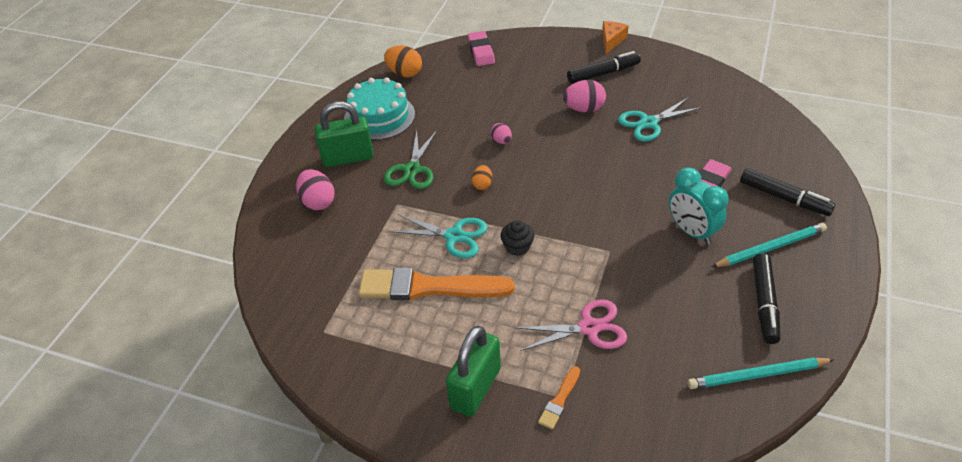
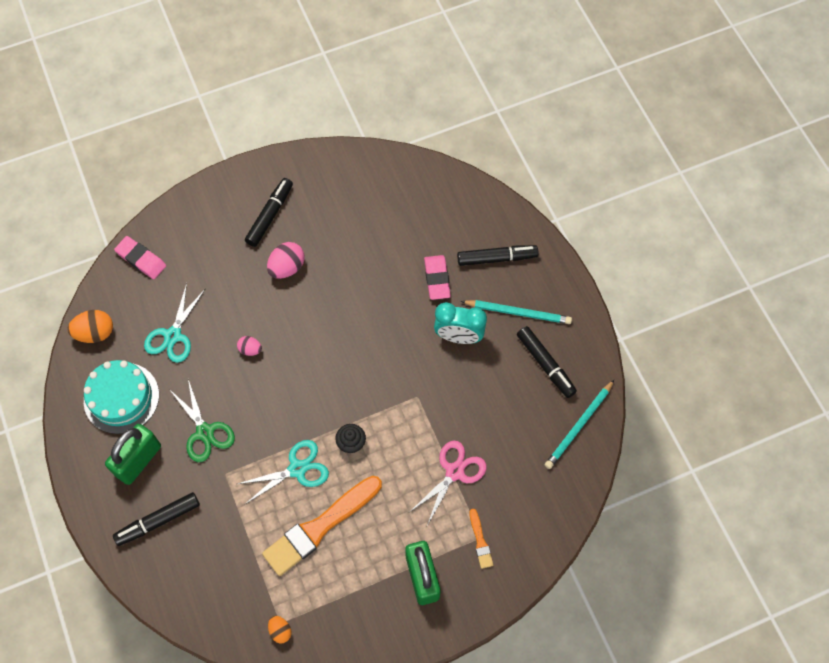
camera: 45 degrees left, 20 degrees up
(318, 202) = (158, 521): pink egg -> black marker
(482, 184) = (274, 405): orange egg -> orange egg (280, 631)
(611, 40) = (245, 169): orange cheese -> none
(648, 123) = (349, 248): turquoise scissors -> turquoise scissors (173, 335)
(770, 248) = (518, 312): turquoise pencil -> turquoise pencil turned 75 degrees clockwise

